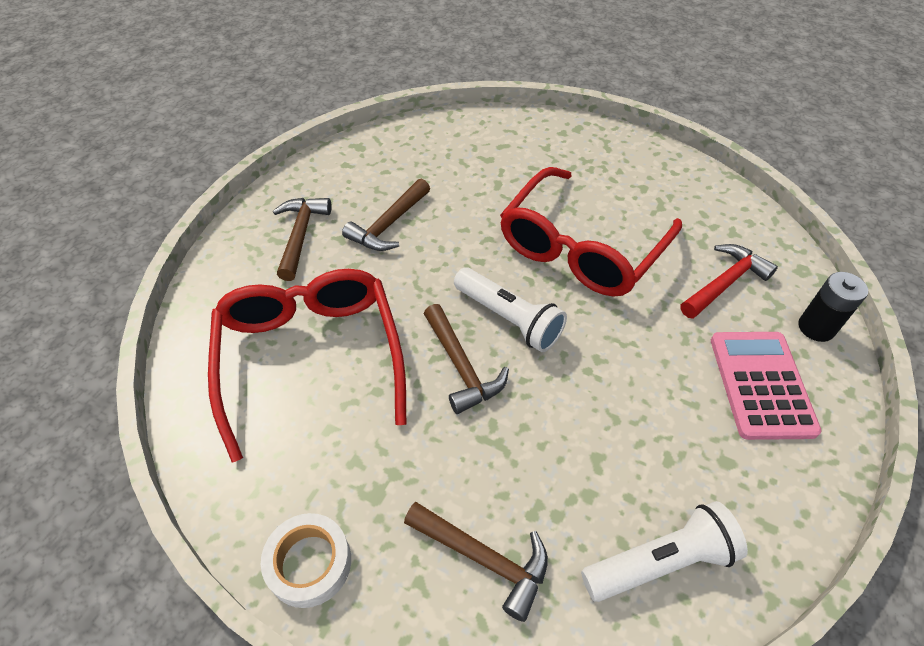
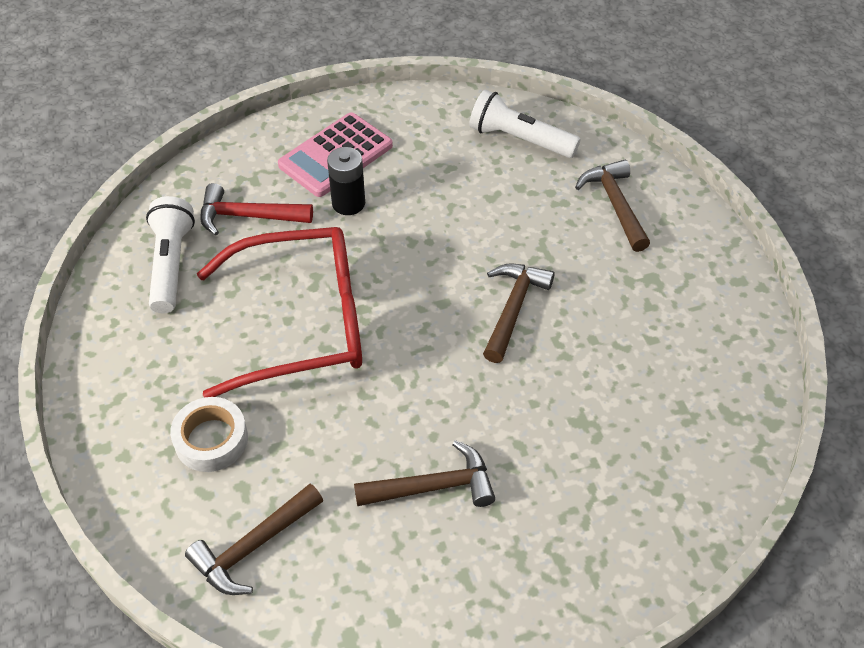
camera: 135 degrees left, 0 degrees up
(300, 235) = (531, 547): brown hammer -> brown hammer (253, 546)
(309, 563) = (723, 273): white tape -> white tape (211, 439)
(310, 357) = (623, 405): red glasses -> none
(508, 319) = (436, 314): white flashlight -> white flashlight (171, 264)
(816, 328) = (245, 152): black battery -> black battery (348, 203)

